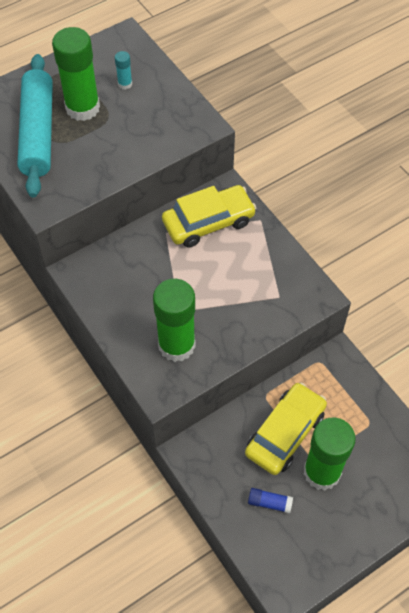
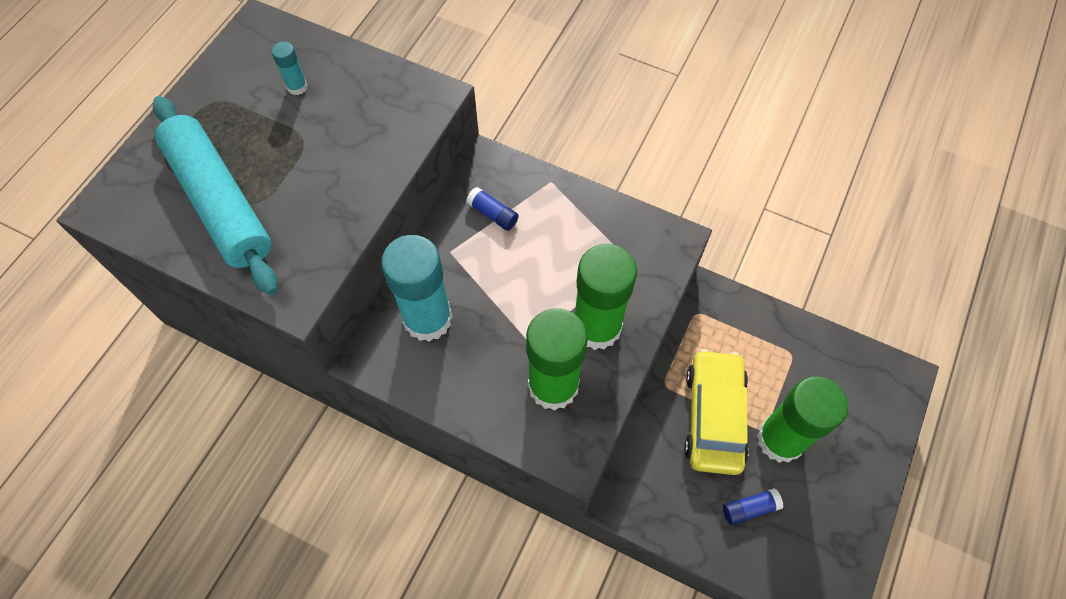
camera: 30 degrees left, 5 degrees up
(82, 108) = (260, 142): green glue stick -> green glue stick (596, 327)
(125, 266) = (428, 319): none -> turquoise glue stick
(208, 222) = (493, 214): yellow car -> blue glue stick

